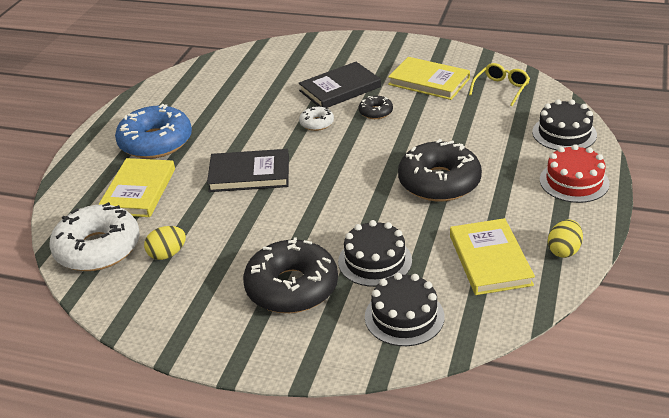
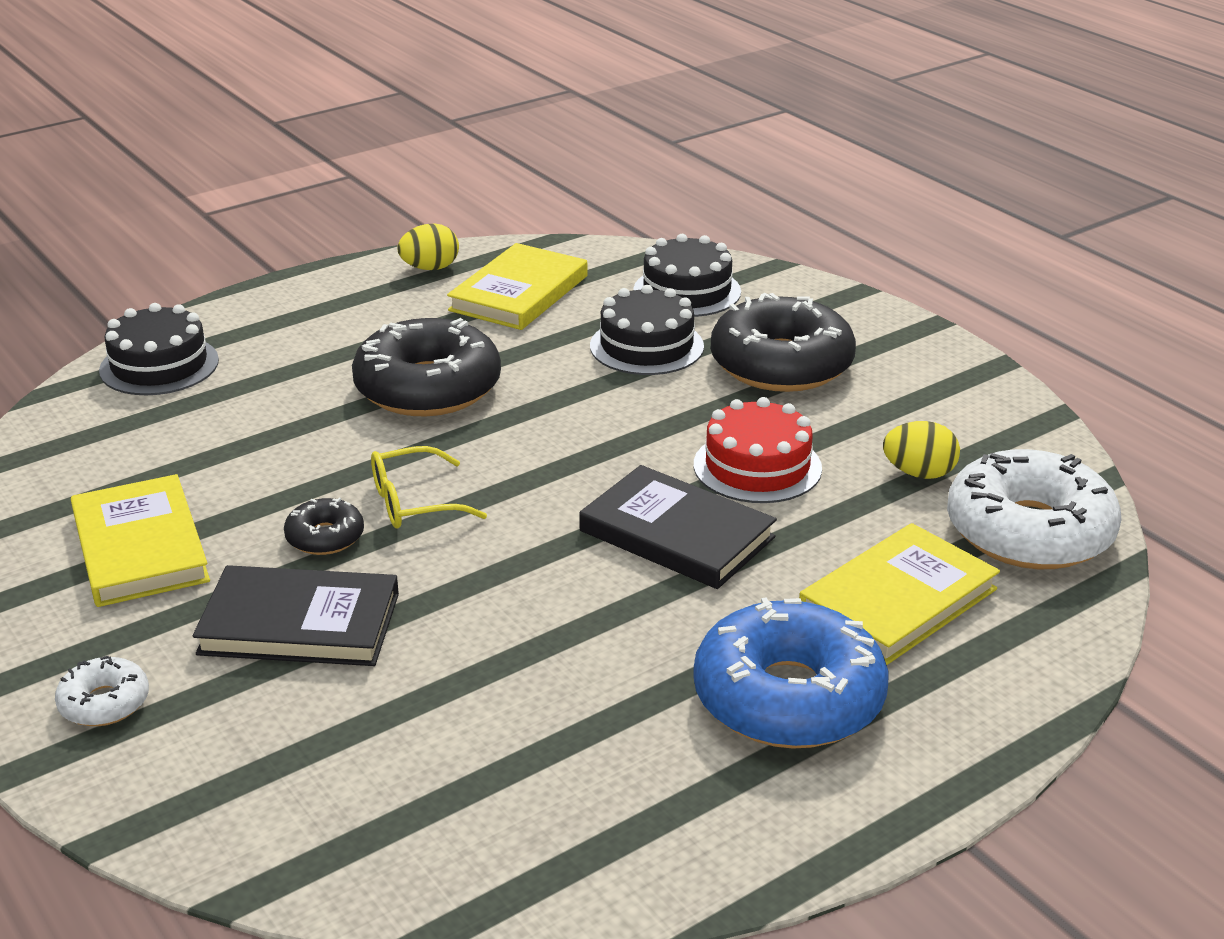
camera: 145 degrees left, 5 degrees down
(316, 123) = (448, 570): white donut -> white donut (104, 703)
(501, 89) = (76, 469): yellow glasses -> yellow glasses (413, 503)
(574, 181) = (279, 314): red cake -> red cake (757, 467)

